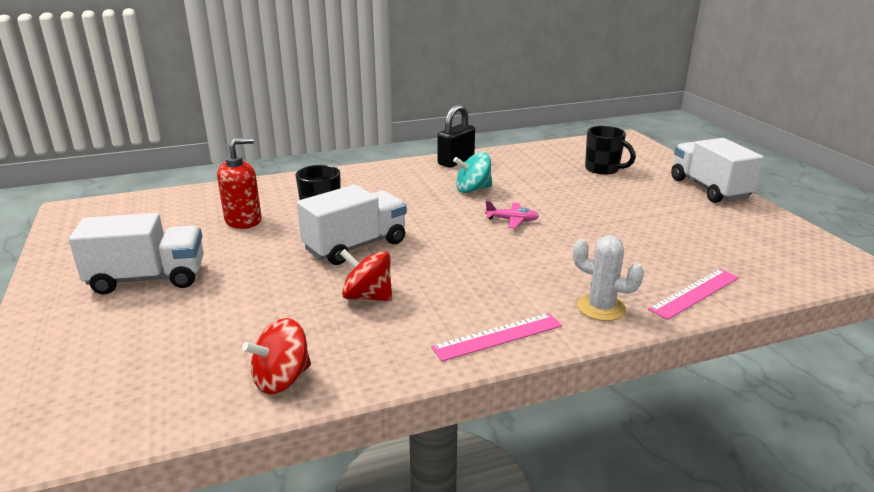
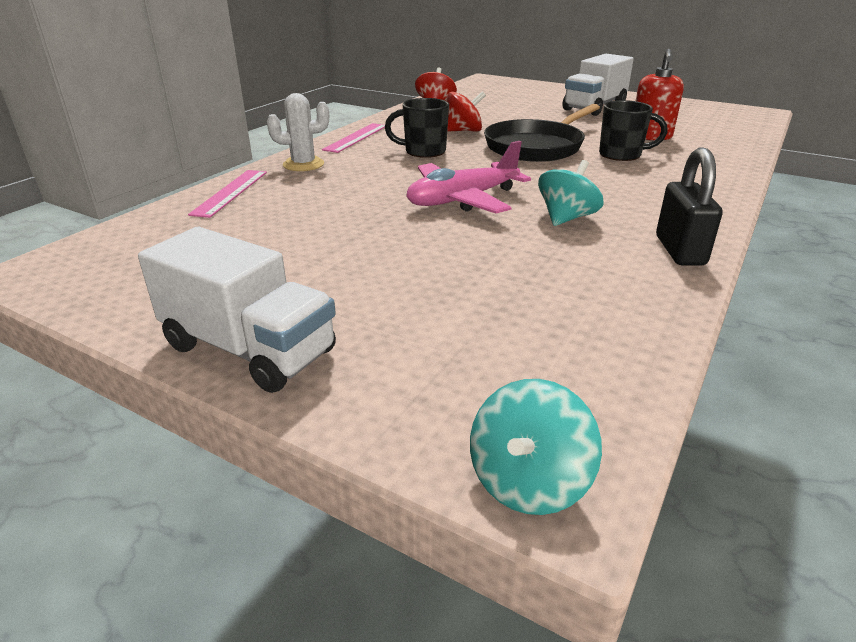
camera: 140 degrees right, 5 degrees up
(355, 246) = (536, 147): white truck -> black pan
(512, 220) = (462, 200): pink plane -> pink plane, size x1.99
(603, 169) = (470, 326): black mug -> black mug (423, 151)
(632, 141) = (528, 481): none -> turquoise spinning top

